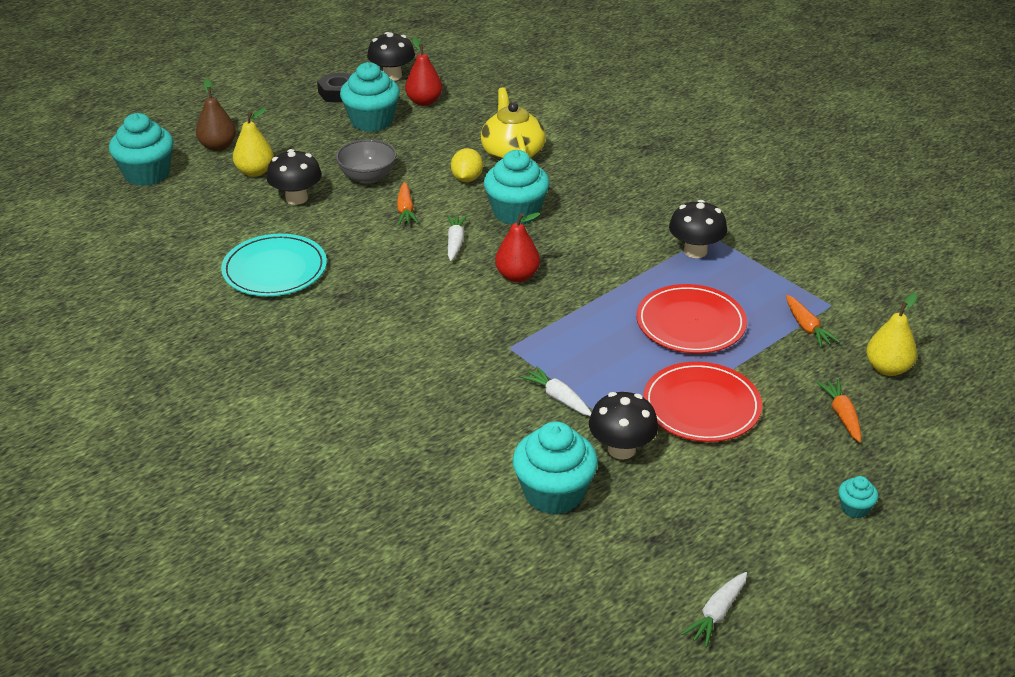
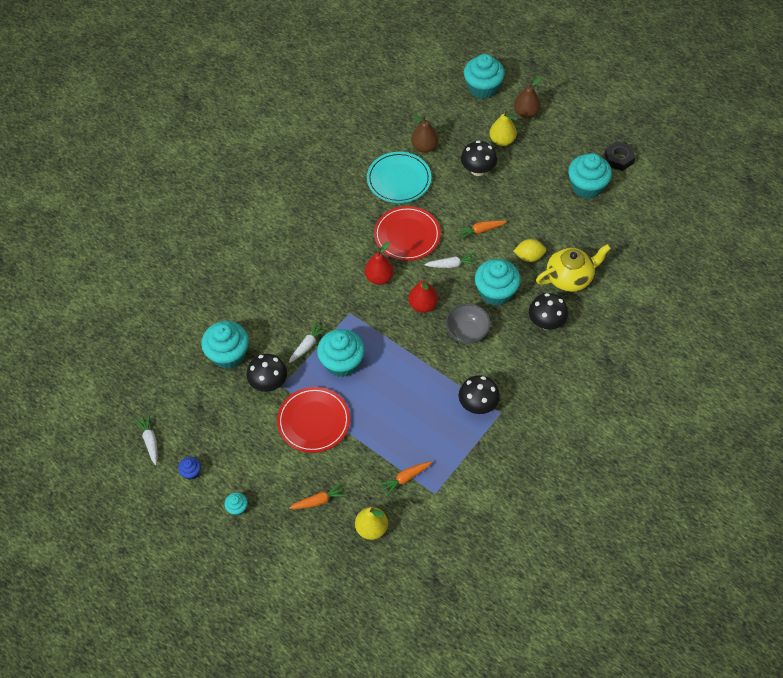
camera: 80 degrees right, 20 degrees up
(225, 238) = (424, 147): none -> brown pear
(367, 177) = (514, 201): grey bowl -> grey bowl (467, 332)
(392, 76) = (655, 184): black mushroom -> black mushroom (546, 322)
(424, 101) = (625, 211): red pear -> red pear (379, 277)
(600, 365) = (342, 363): none -> turquoise cupcake
(690, 323) = (395, 409): red plate -> red plate (407, 235)
(716, 614) = (150, 441): white carrot -> white carrot turned 45 degrees clockwise
(785, 561) = (191, 472): none -> blue cupcake

